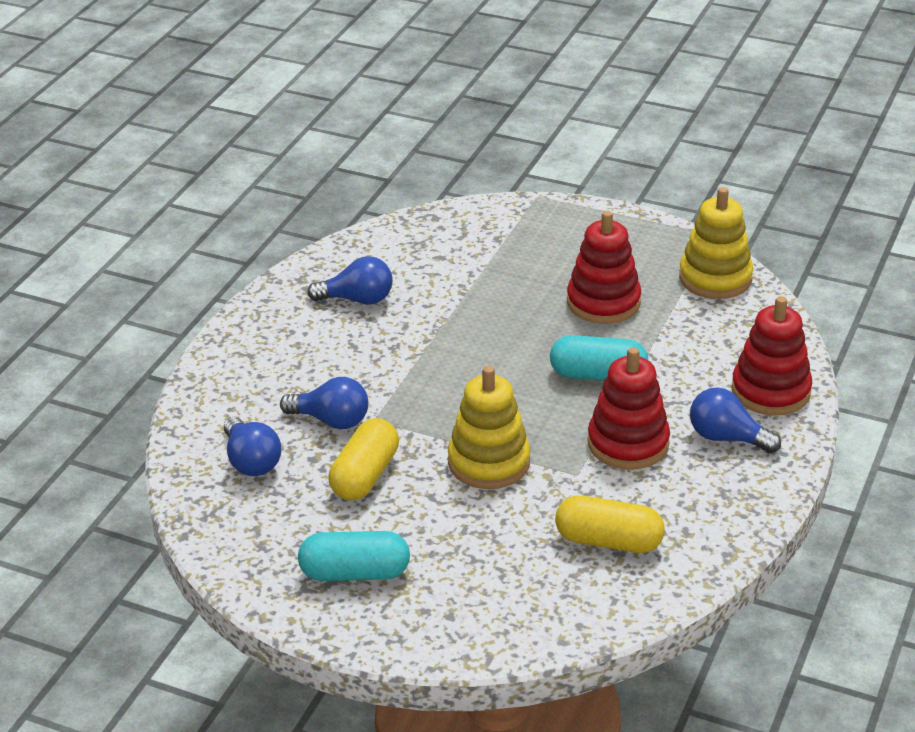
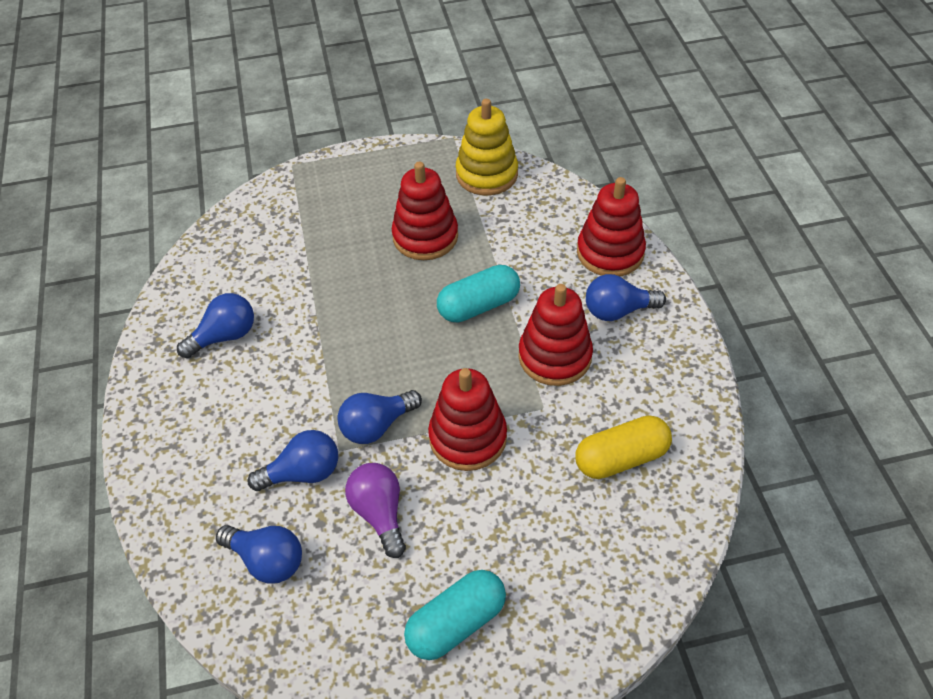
camera: 35 degrees left, 15 degrees up
(365, 476) = (379, 513): yellow capsule -> purple light bulb
(421, 418) = (377, 425): none -> blue light bulb
(489, 462) = (468, 437): yellow stacking toy -> red stacking toy

